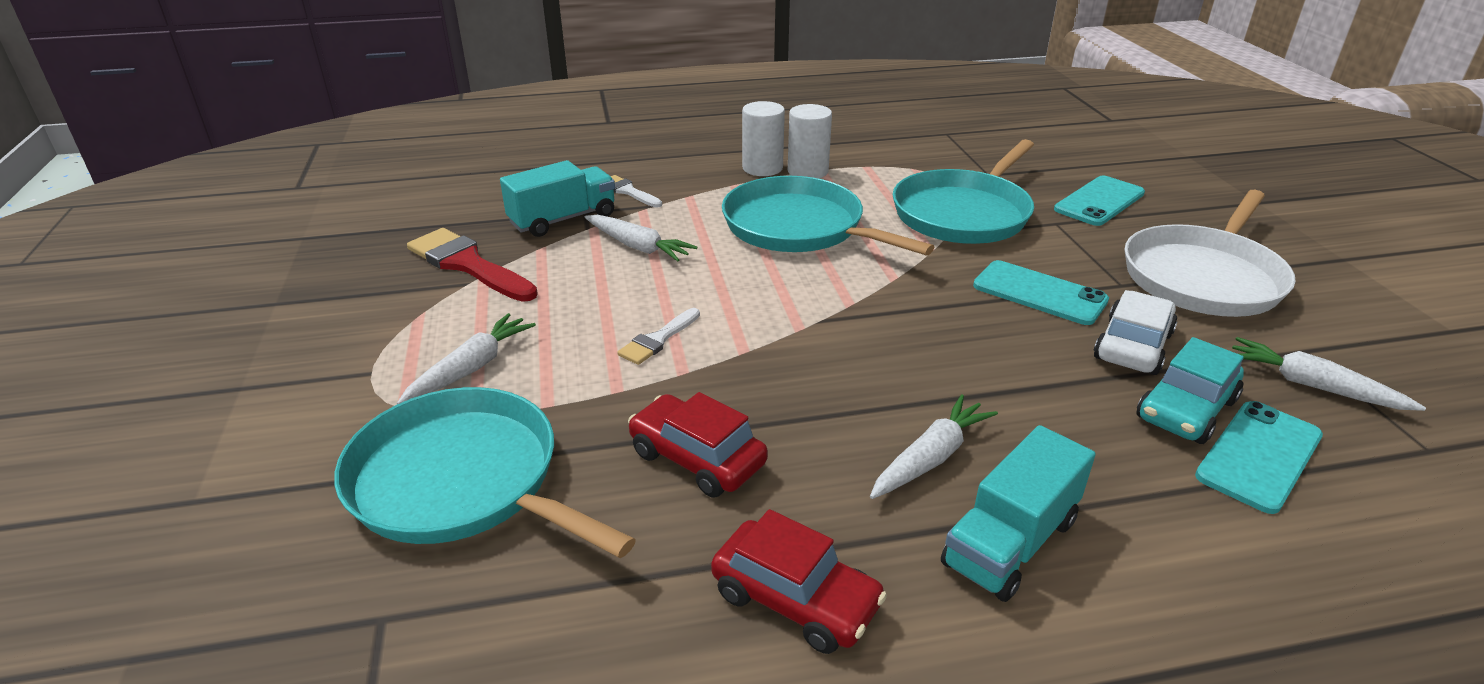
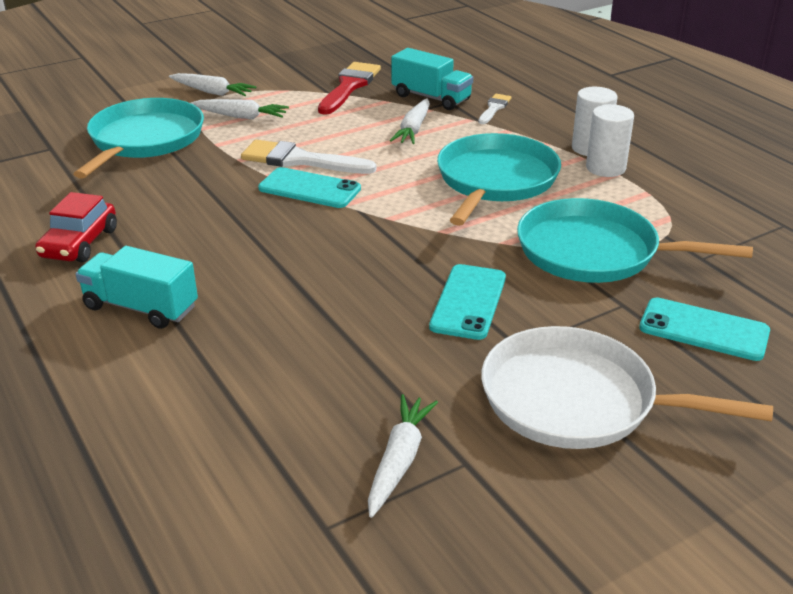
camera: 70 degrees right, 0 degrees up
(658, 340) = (300, 160): white brush -> white brush, size x1.83
(697, 458) = (185, 196): red car -> none
(931, 457) = (215, 271): white carrot -> white carrot (212, 92)
(1132, 346) = (408, 354): white car -> none
(1185, 409) = (323, 382): turquoise car -> none
(1259, 456) = (274, 419): turquoise phone -> turquoise phone (309, 189)

